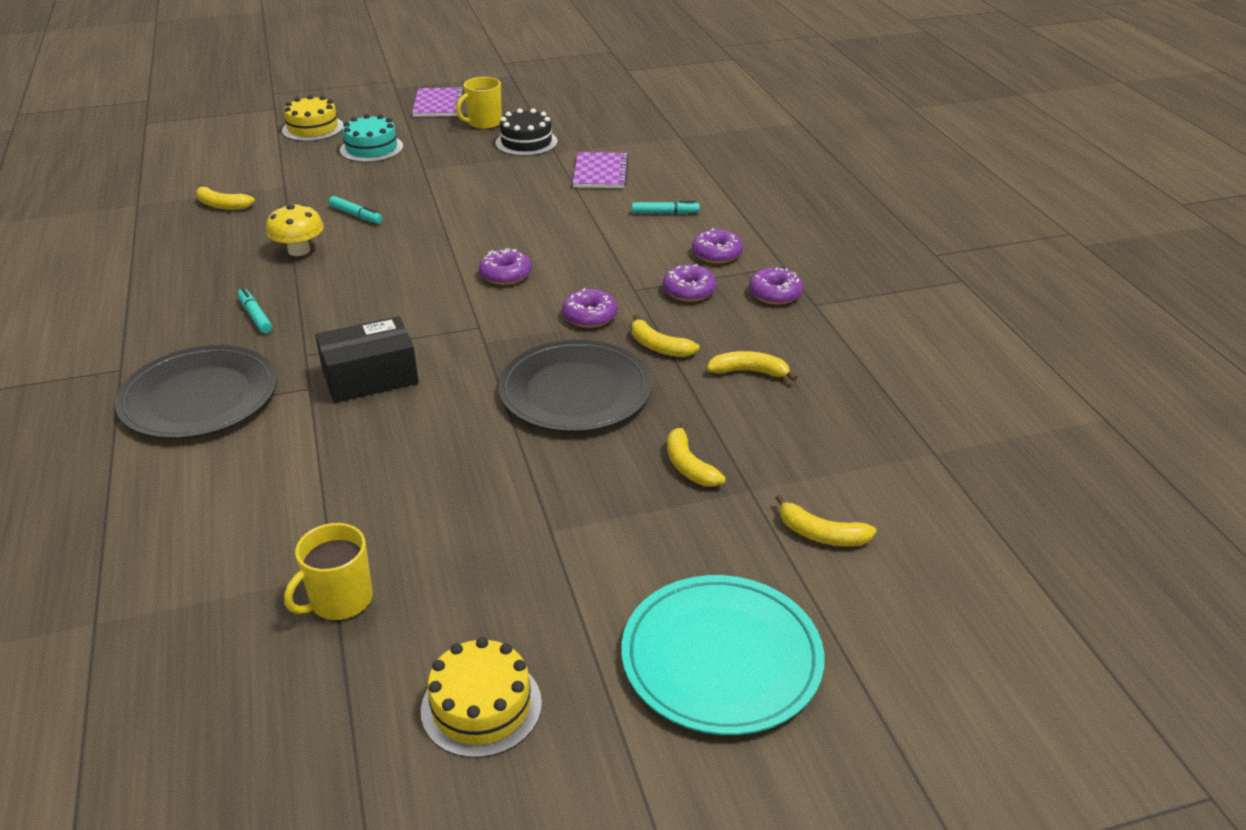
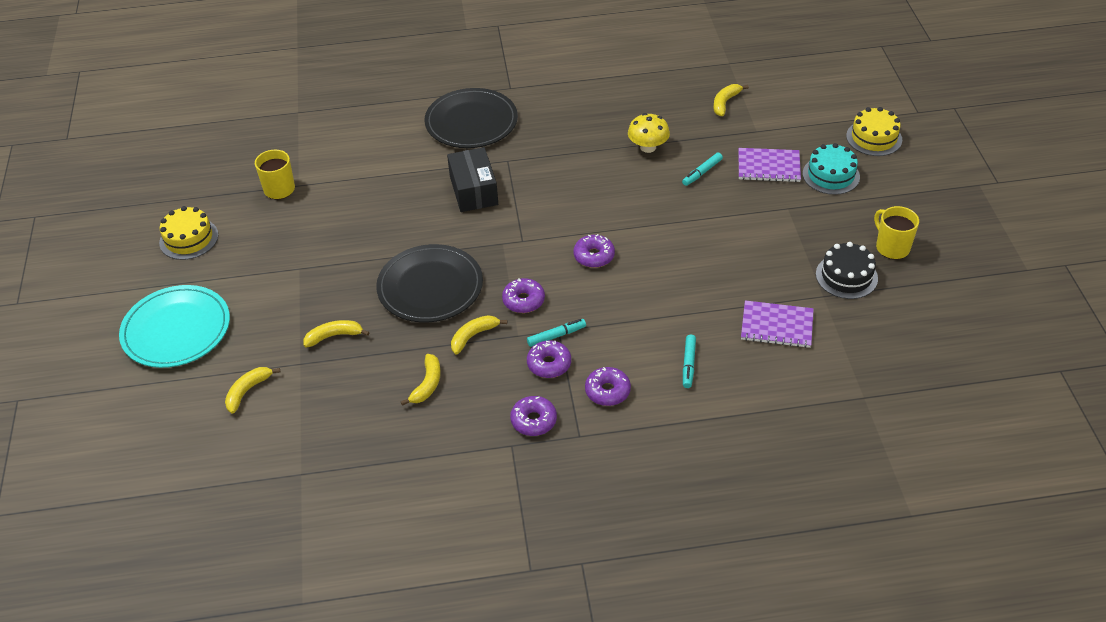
camera: 100 degrees right, 10 degrees up
(255, 316) = (560, 135): turquoise marker -> turquoise marker (556, 336)
(438, 104) = (937, 215): purple notebook -> purple notebook (768, 166)

